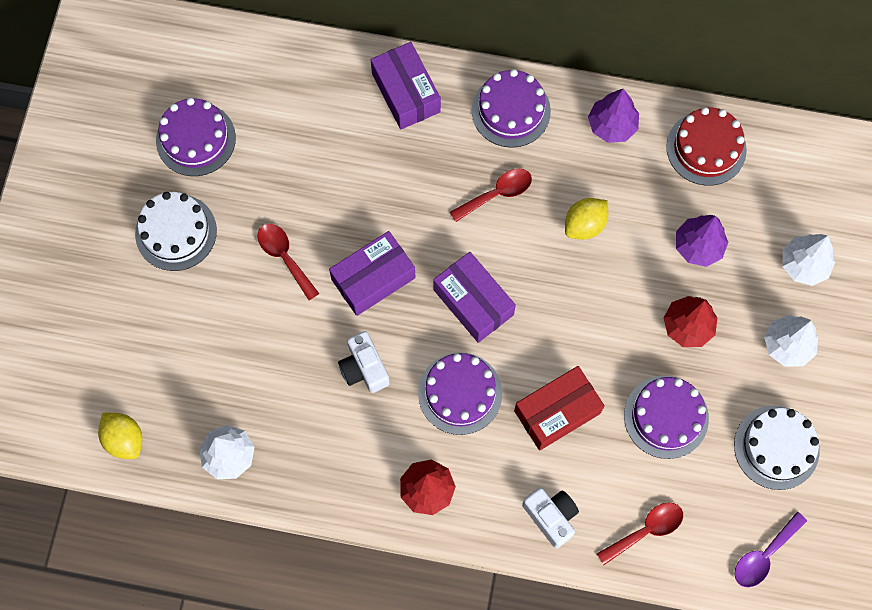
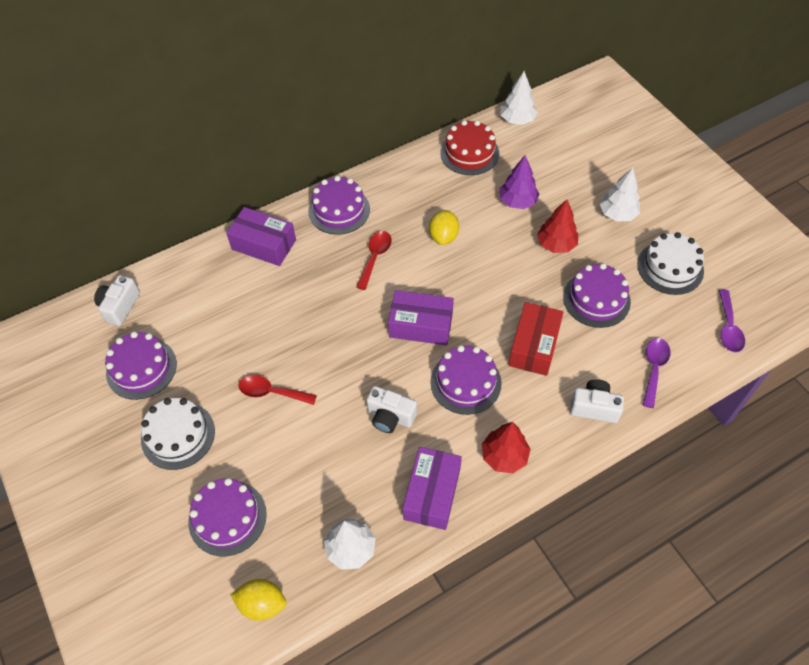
camera: 40 degrees left, 15 degrees down
(156, 343) = (227, 517): none -> purple cake
(225, 57) = (119, 306): none -> white camera
(373, 278) = (344, 360): purple box -> purple box (432, 493)
(612, 126) = (406, 178): purple tree -> none
(646, 530) = (654, 368): red spoon -> purple spoon
(803, 265) = (581, 170): white tree -> white tree (517, 120)

